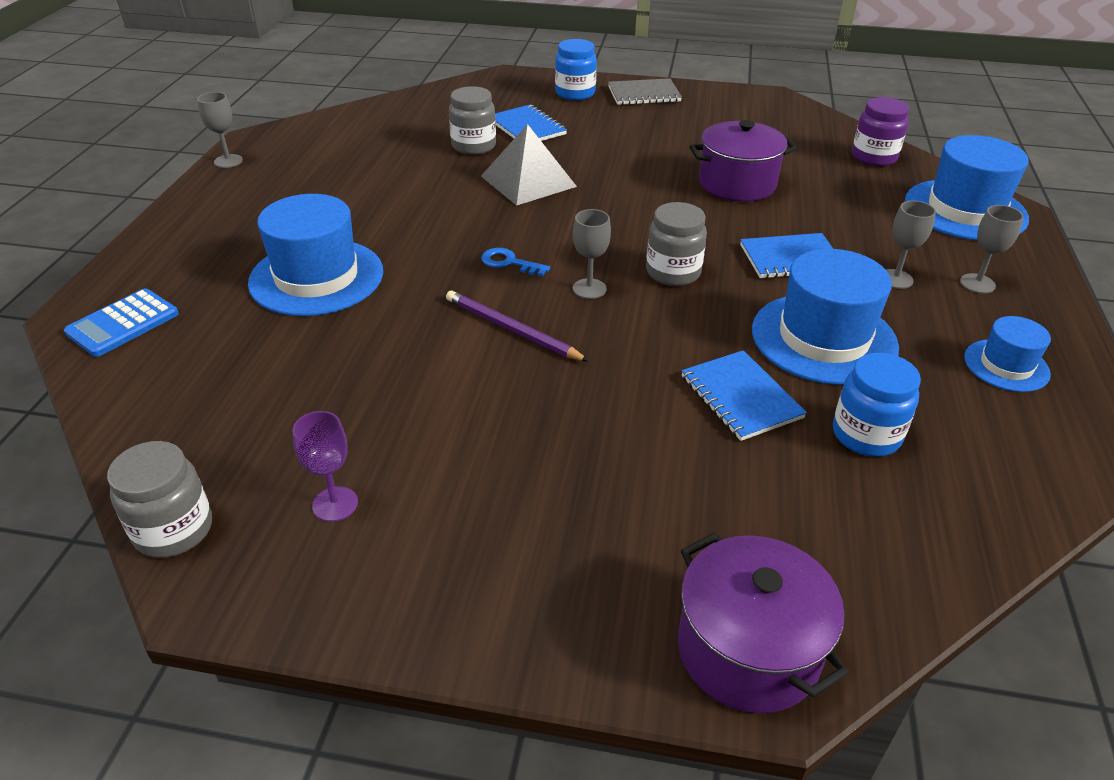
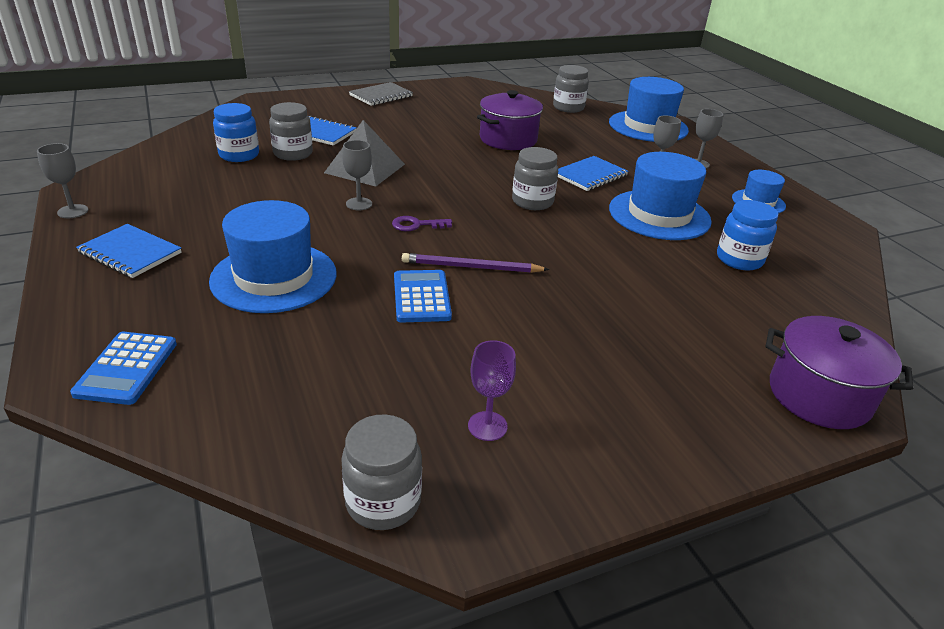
camera: 35 degrees left, 5 degrees down
(425, 345) = (421, 297): none -> blue calculator
(509, 262) = (416, 225): blue key -> purple key
(575, 93) = (329, 104): blue jar -> blue jar (239, 155)
(589, 289) = (492, 226): grey goblet -> grey goblet (359, 204)
(740, 397) = (655, 261): blue notebook -> blue notebook (130, 253)
(874, 157) = (568, 108): purple jar -> grey jar

